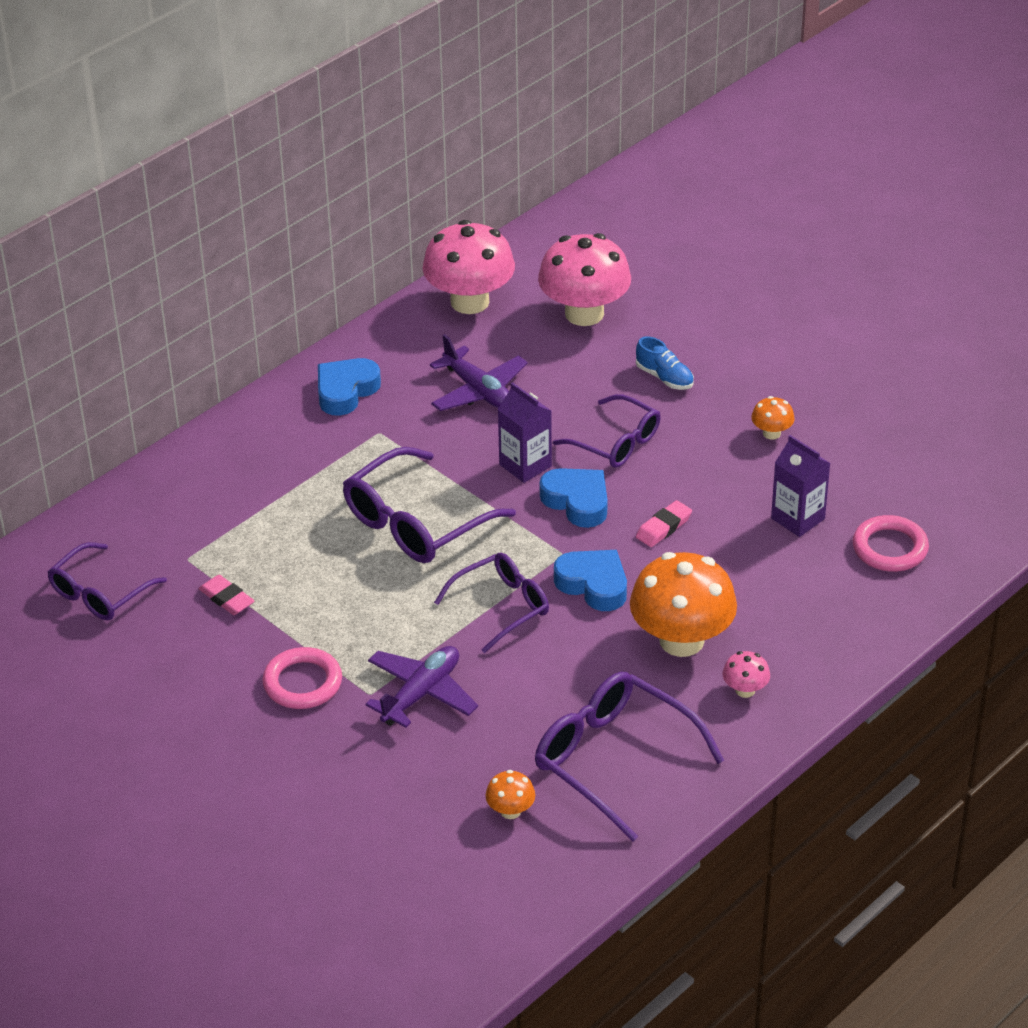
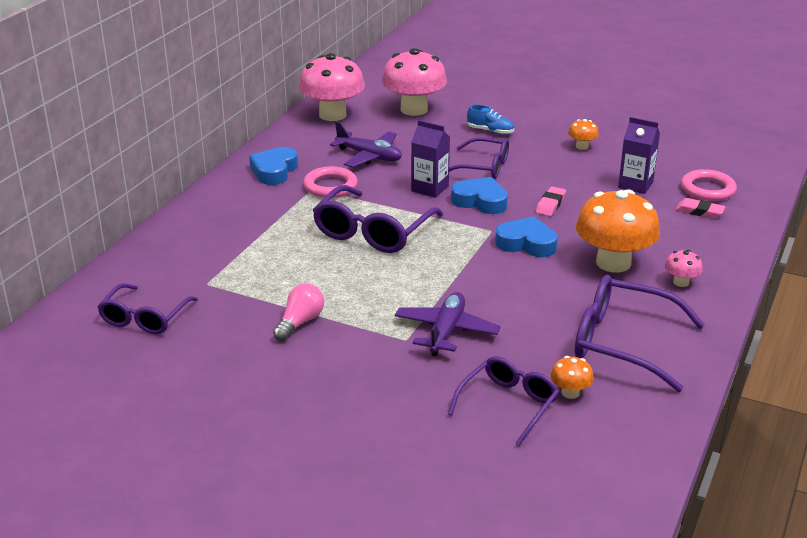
camera: 20 degrees left, 10 degrees down
(226, 599) = (253, 302): pink eraser -> pink eraser (699, 211)
(265, 640) = (300, 322): none -> pink light bulb
(302, 683) = (347, 343): pink ring -> pink ring (330, 186)
(502, 607) = (470, 268): purple glasses -> purple glasses (508, 405)

